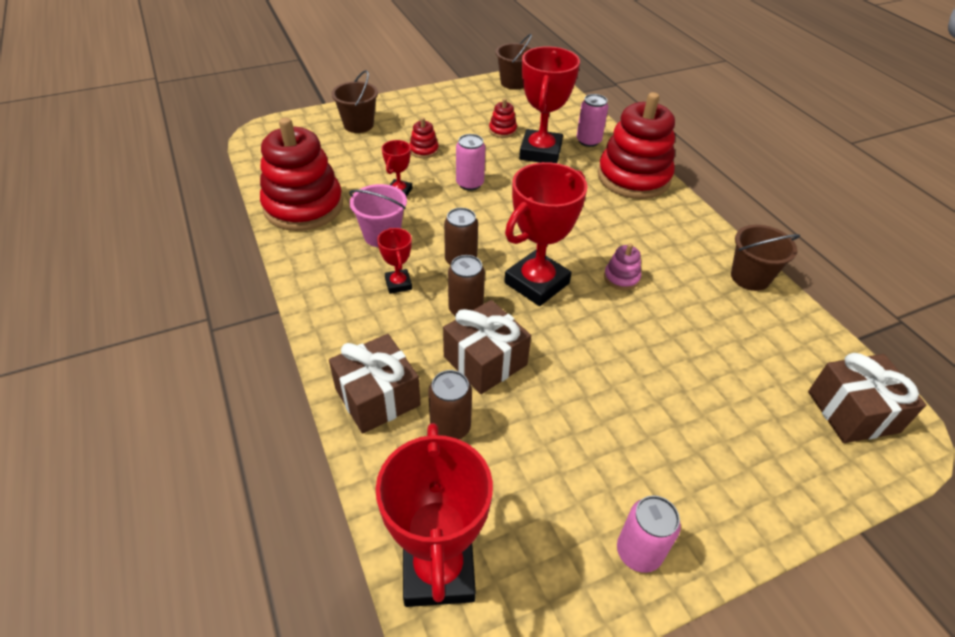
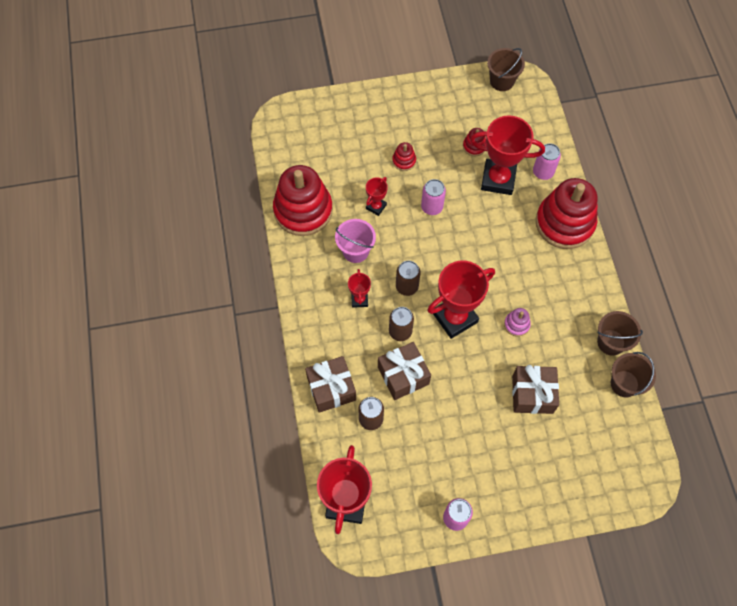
camera: 15 degrees right, 20 degrees up
(358, 125) = (356, 119): brown bucket -> brown bucket (624, 383)
(540, 152) = (498, 179): red trophy -> red trophy turned 75 degrees clockwise
(852, 412) = (624, 462): brown gift -> brown gift (532, 394)

